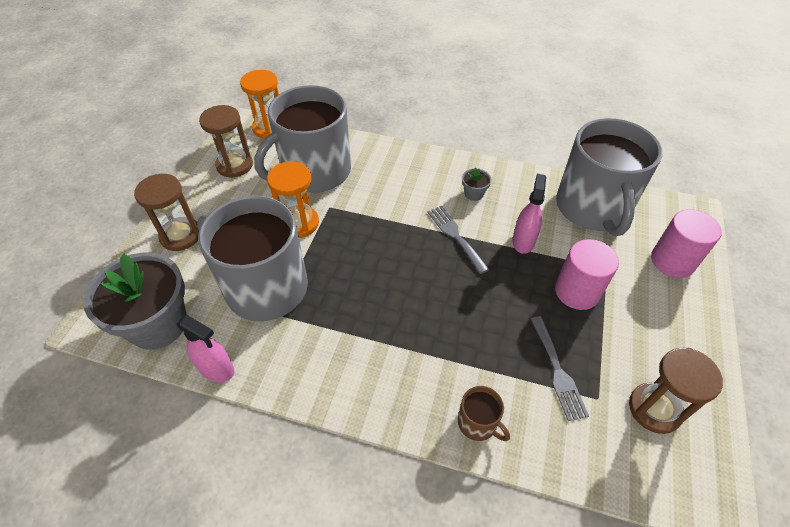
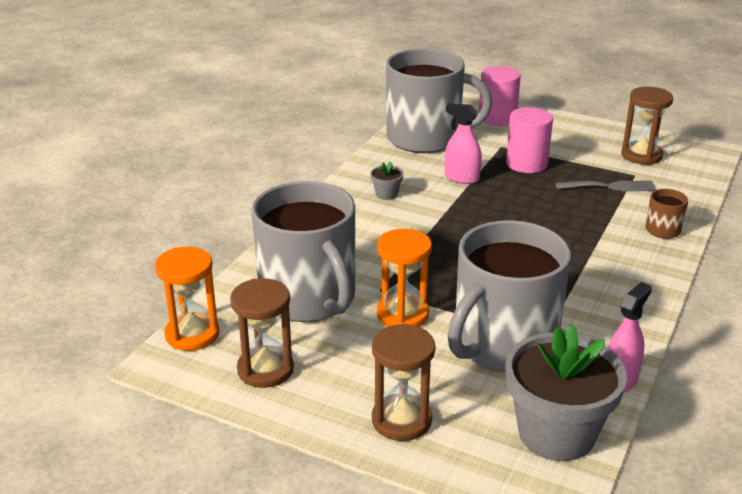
camera: 80 degrees left, 20 degrees down
(455, 236) = (447, 213): grey fork -> none

